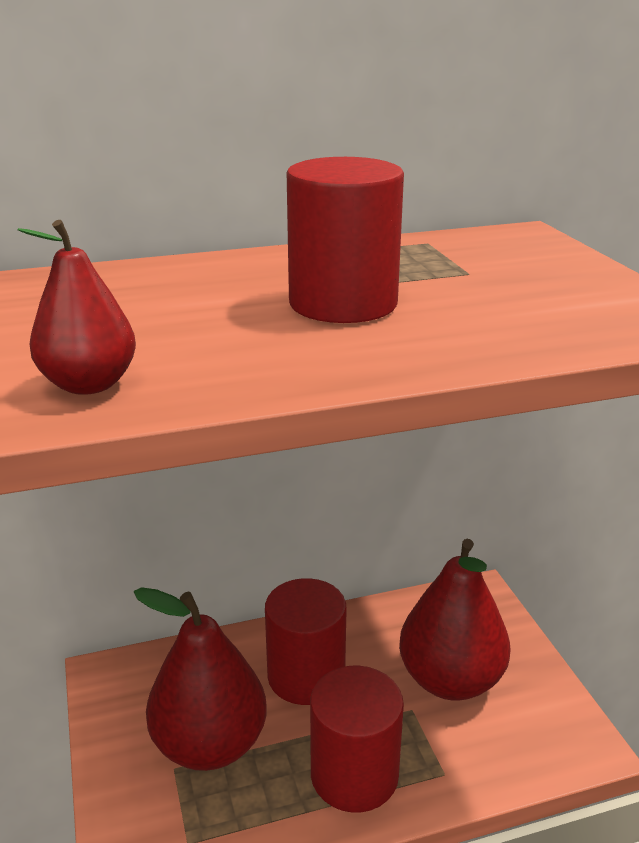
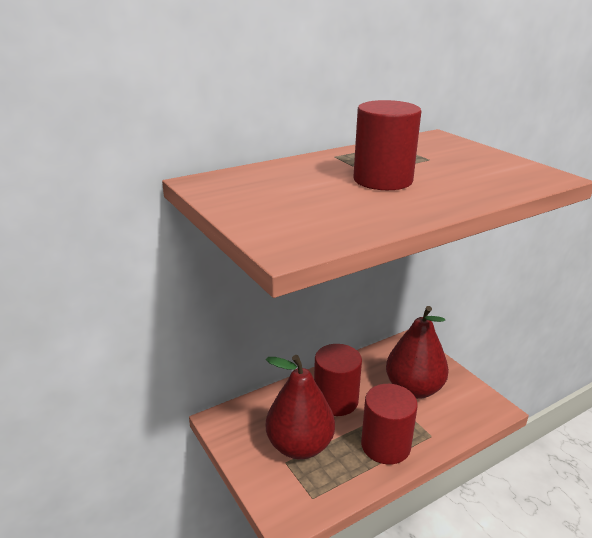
camera: 15 degrees left, 0 degrees up
(89, 384) = (295, 233): red pear -> none

